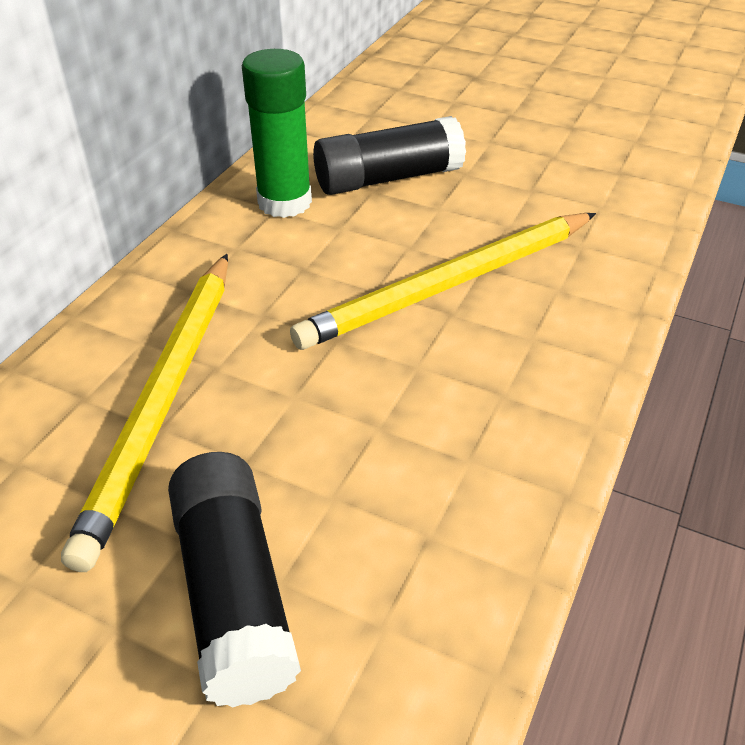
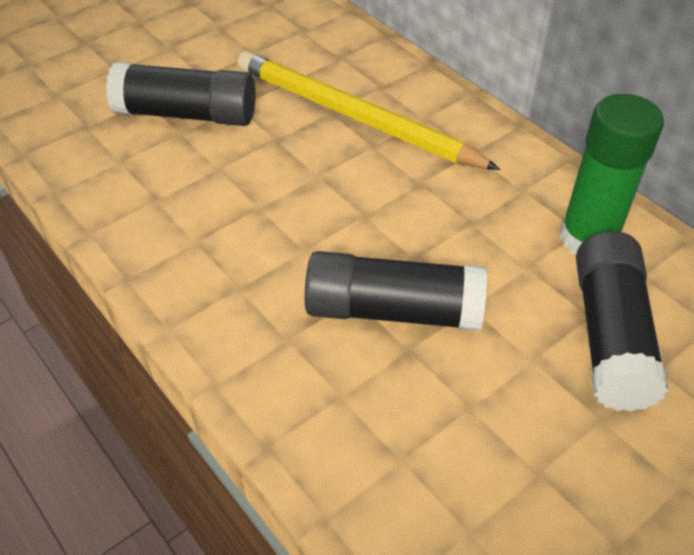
camera: 115 degrees right, 5 degrees up
(449, 285) = (393, 310): yellow pencil -> black glue stick

